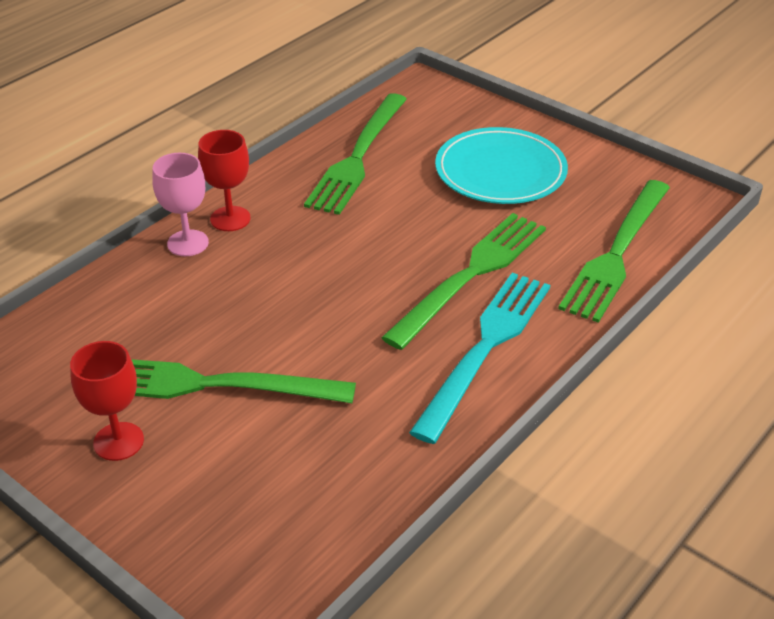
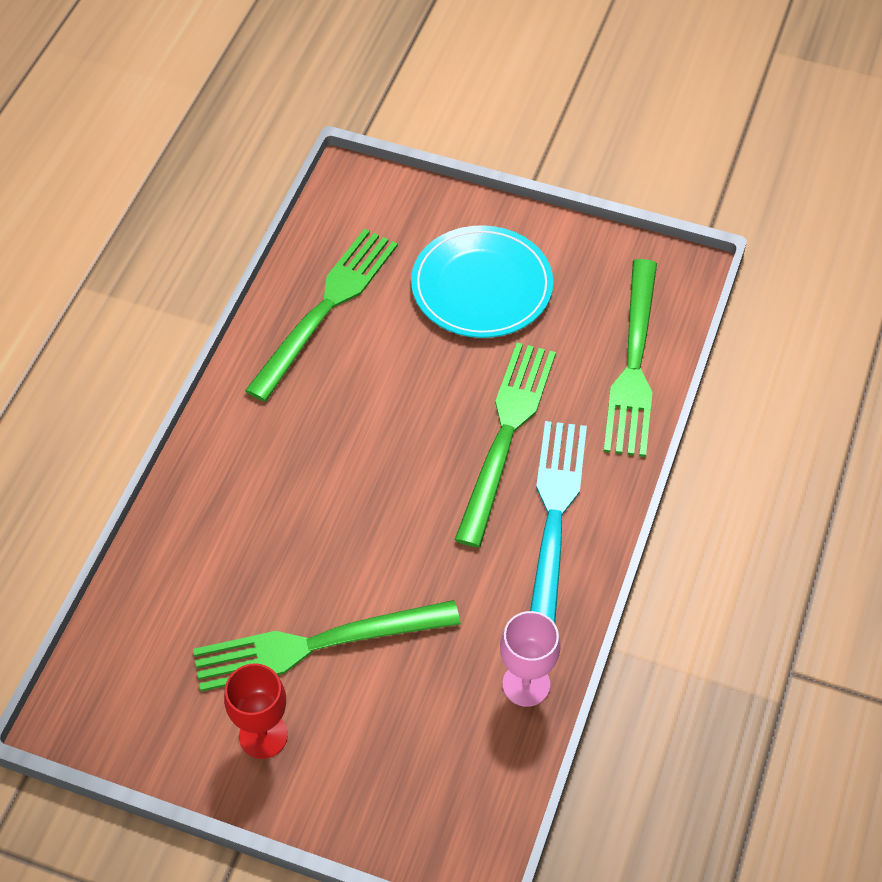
camera: 20 degrees left, 15 degrees up
(188, 243) = (205, 479): pink goblet -> pink goblet (526, 684)
(230, 219) = (233, 433): red goblet -> none
(358, 157) = (326, 308): green fork -> green fork turned 150 degrees counterclockwise

